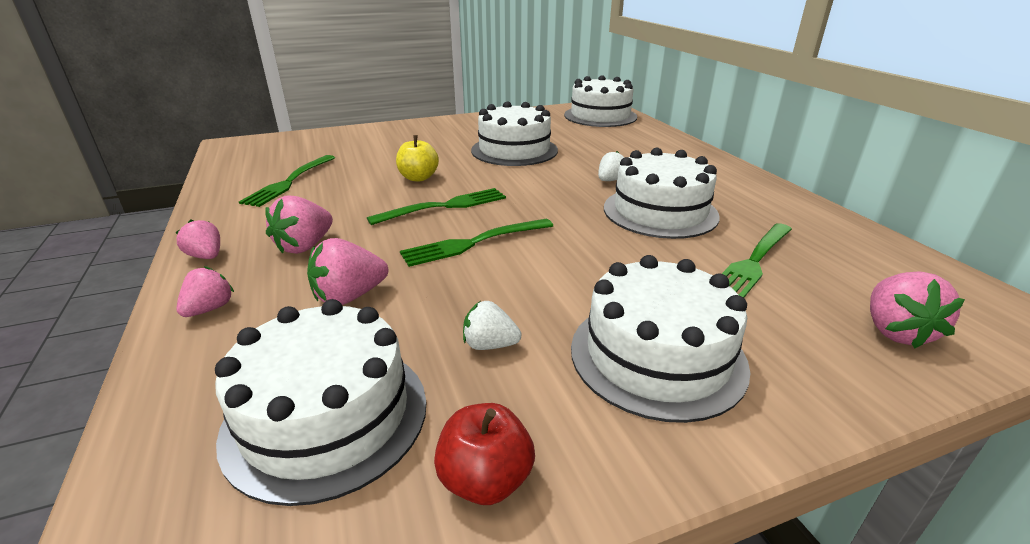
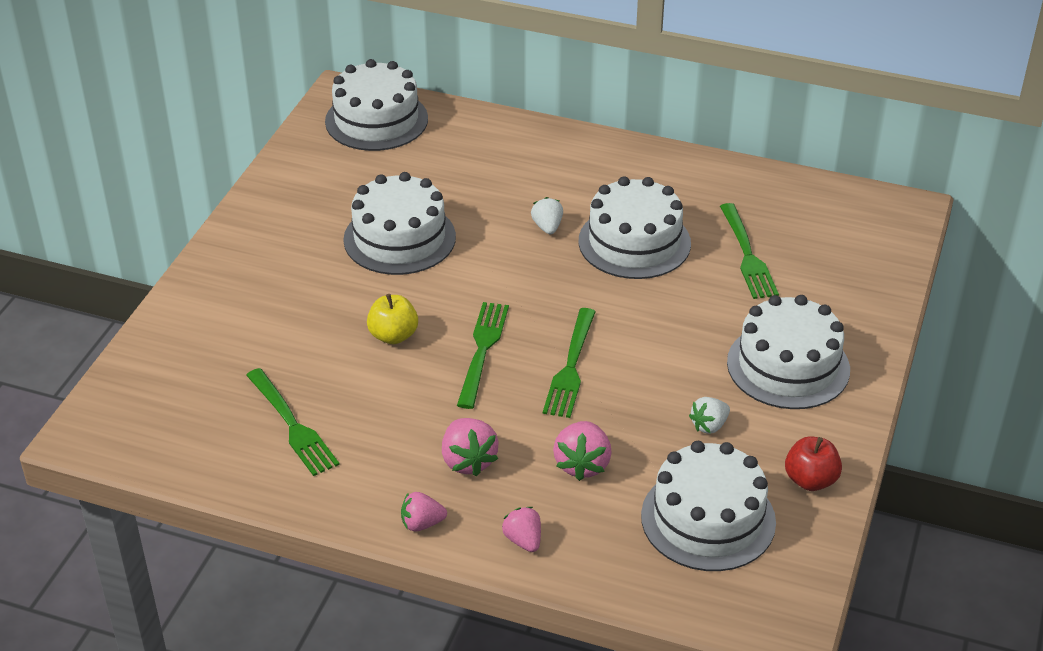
camera: 50 degrees left, 10 degrees up
(895, 331) = (862, 263): pink strawberry -> none

